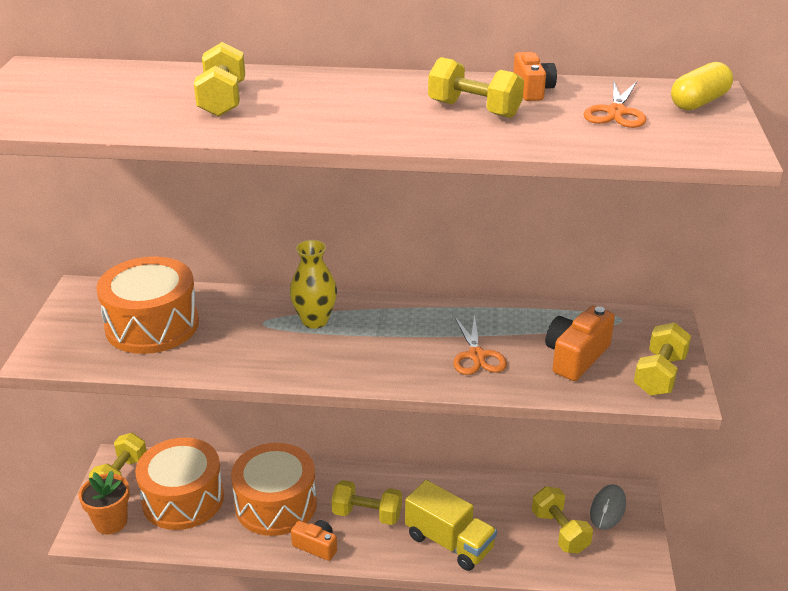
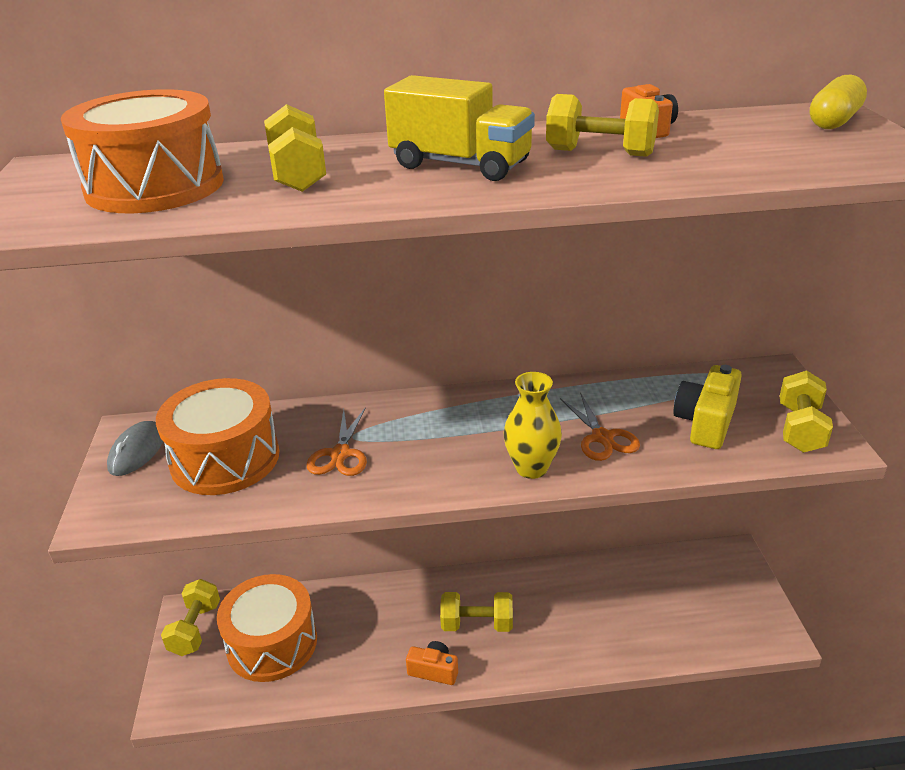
camera: 10 degrees left, 0 degrees up
(111, 522) = (196, 686): orange flower pot -> none
(276, 504) = (376, 631): orange drum -> orange drum (155, 186)
(315, 321) = (410, 425): yellow vase -> yellow vase (531, 468)
(449, 542) = (572, 639): yellow truck -> yellow truck (460, 165)
(559, 531) = (679, 606): yellow dumbbell -> none
(576, 357) = (706, 423): orange camera -> yellow camera
(607, 509) = (717, 573): grey mouse -> grey mouse (137, 451)
(616, 112) = (757, 139): orange scissors -> orange scissors (340, 454)

